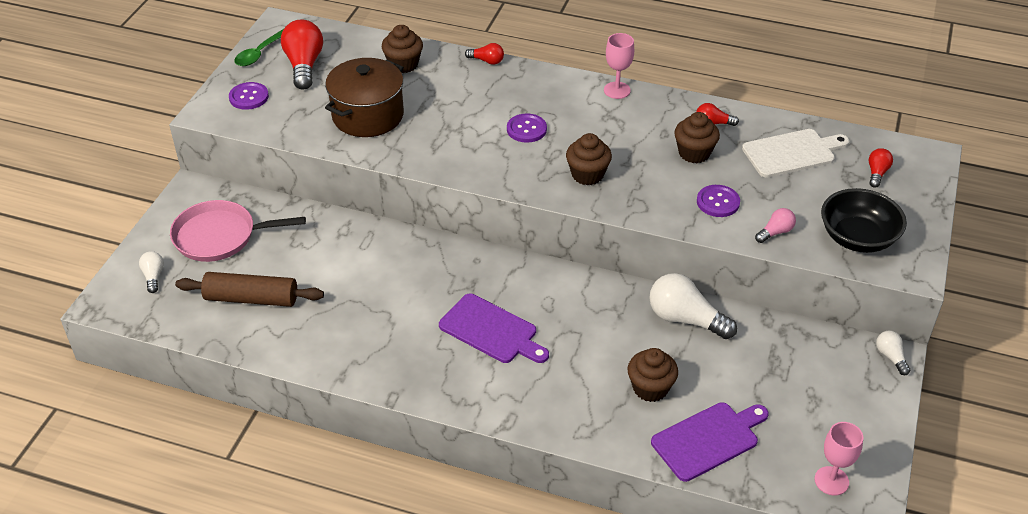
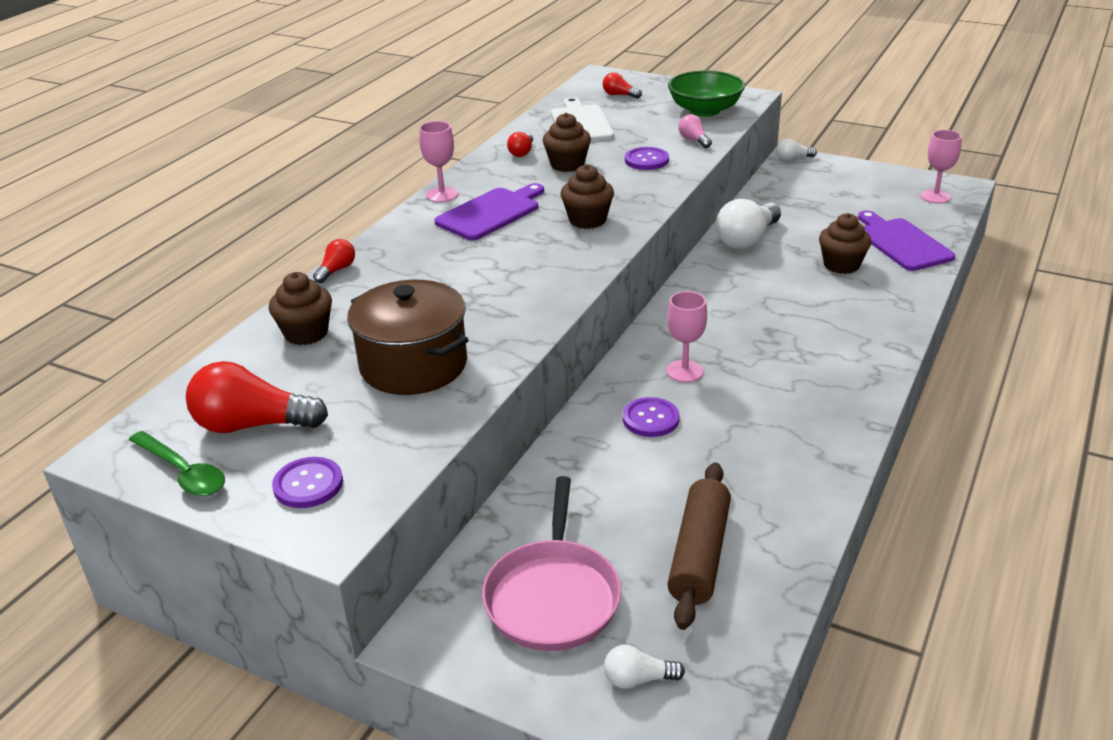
camera: 80 degrees left, 10 degrees down
(457, 284) = (684, 371): none -> pink goblet
(491, 330) = (764, 351): purple cutting board -> purple cutting board (491, 213)
(526, 129) = (492, 250): purple button -> purple button (650, 419)
(857, 238) = (705, 110): black bowl -> green bowl

